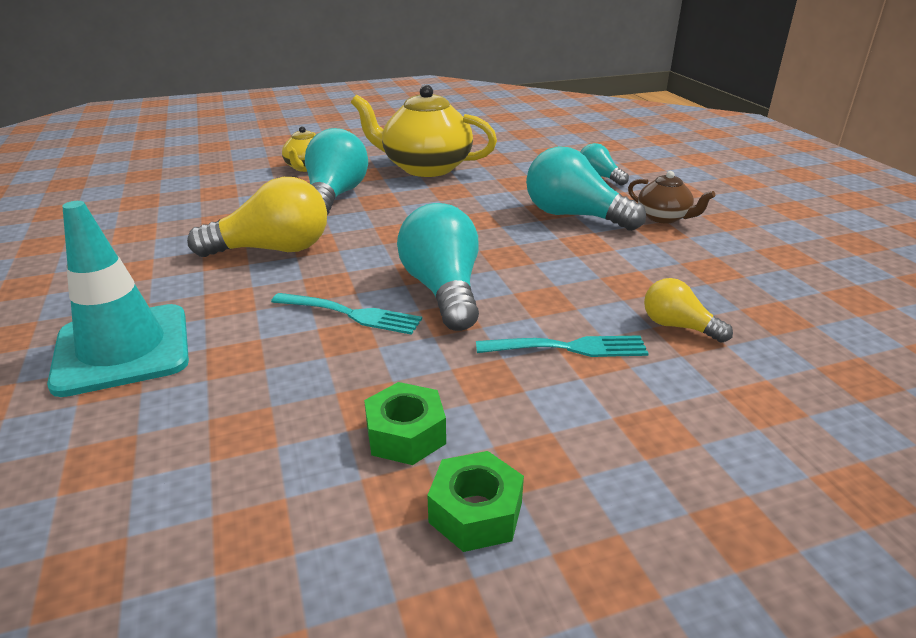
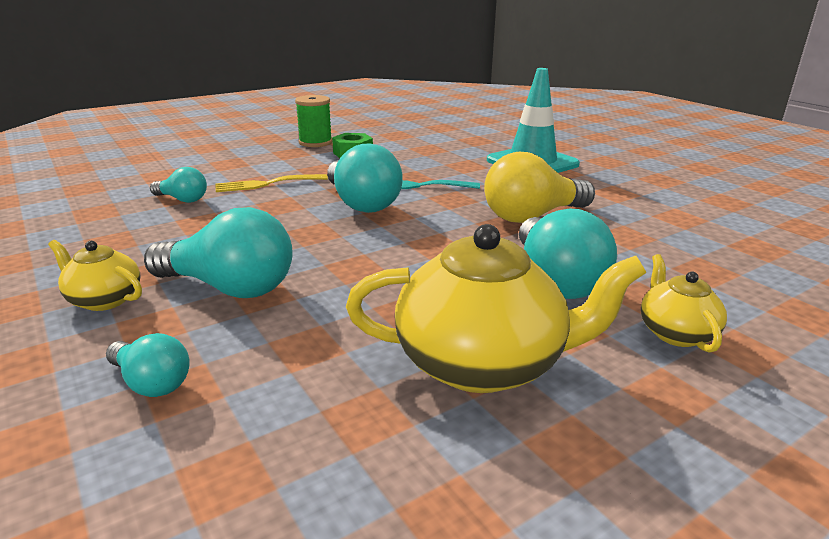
camera: 165 degrees right, 5 degrees down
(475, 512) = (315, 142): green nut -> green spool
(568, 348) = (267, 184): turquoise fork -> yellow fork
(664, 217) = (104, 299): brown teapot -> yellow teapot
(678, 326) = (183, 199): yellow light bulb -> turquoise light bulb

